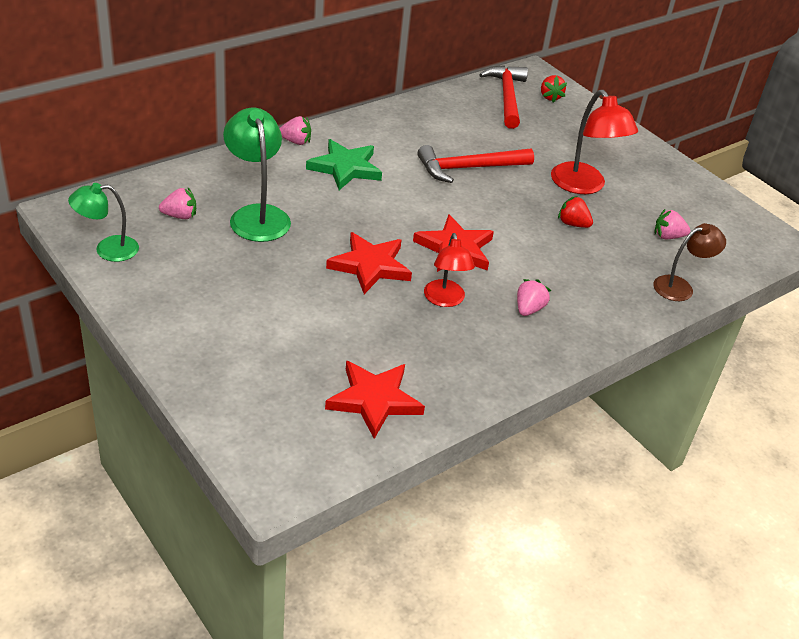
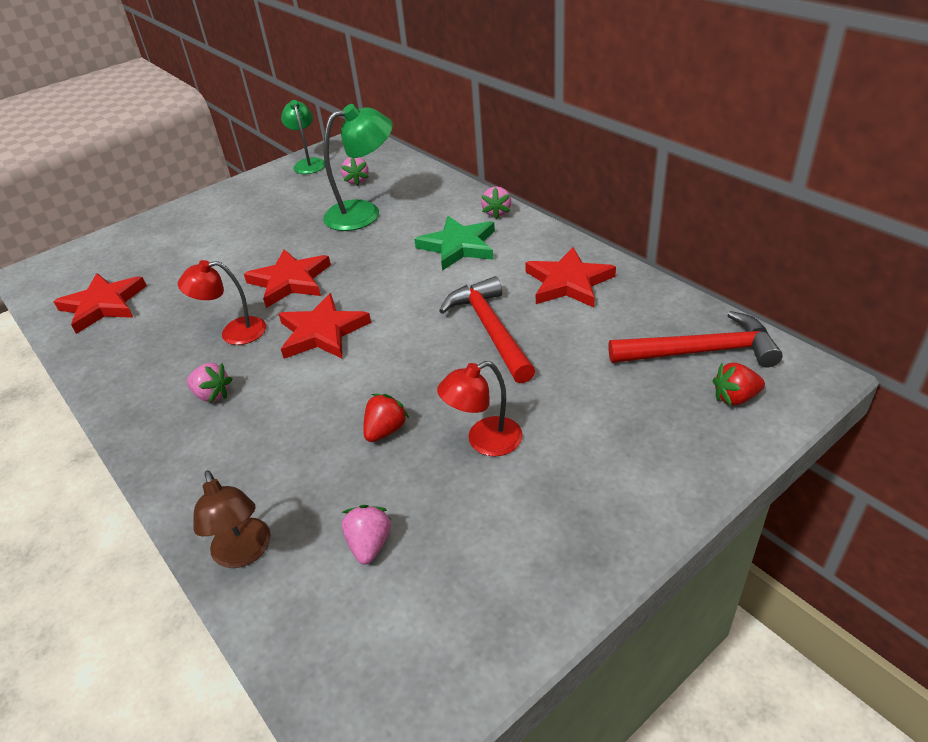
camera: 95 degrees right, 0 degrees up
(417, 127) = (568, 282): none -> red star
(583, 186) = (484, 441): red lamp -> red lamp, size x0.65

